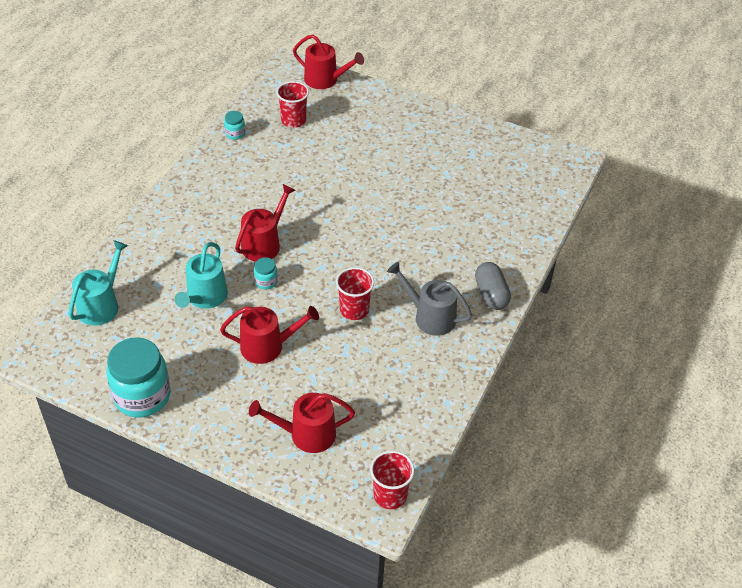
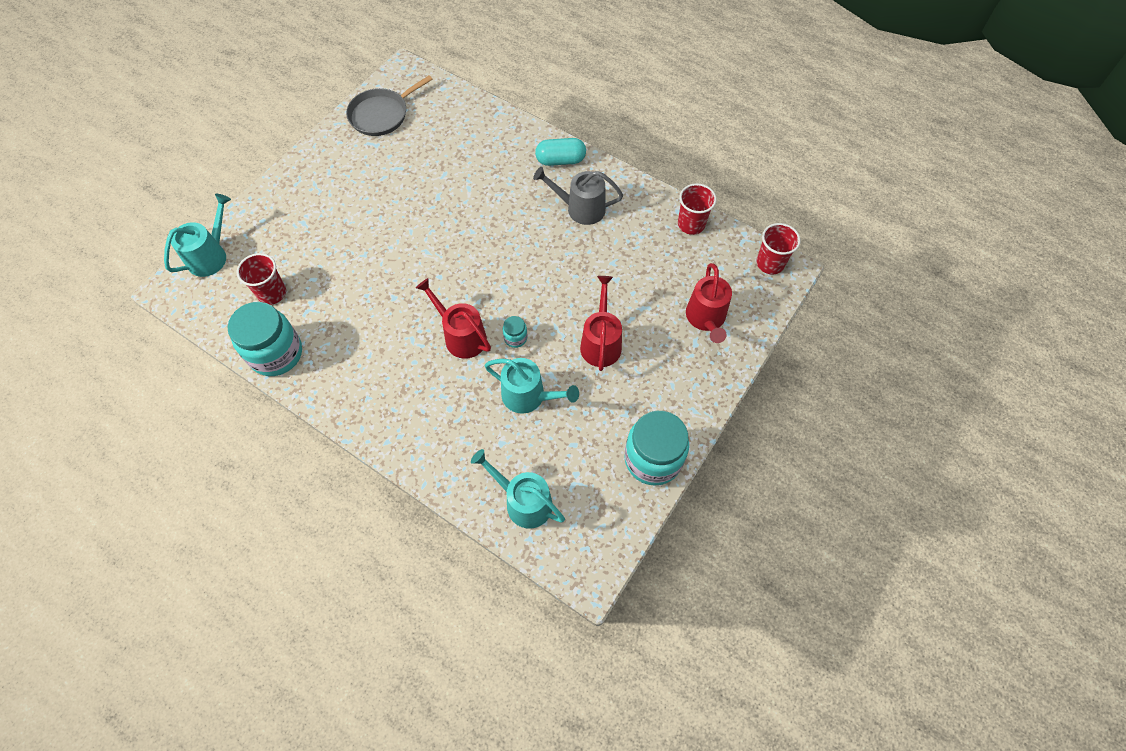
camera: 80 degrees left, 15 degrees up
(235, 134) = (276, 354): turquoise jar -> turquoise jar, size x2.27
(325, 80) = (210, 256): red watering can -> turquoise watering can
(354, 310) = (564, 266): red cup -> red cup (691, 224)
(430, 317) = (580, 208): grey watering can -> grey watering can turned 60 degrees clockwise
(491, 294) = (560, 160): grey capsule -> turquoise capsule
(510, 153) = (381, 114): none -> grey pan

